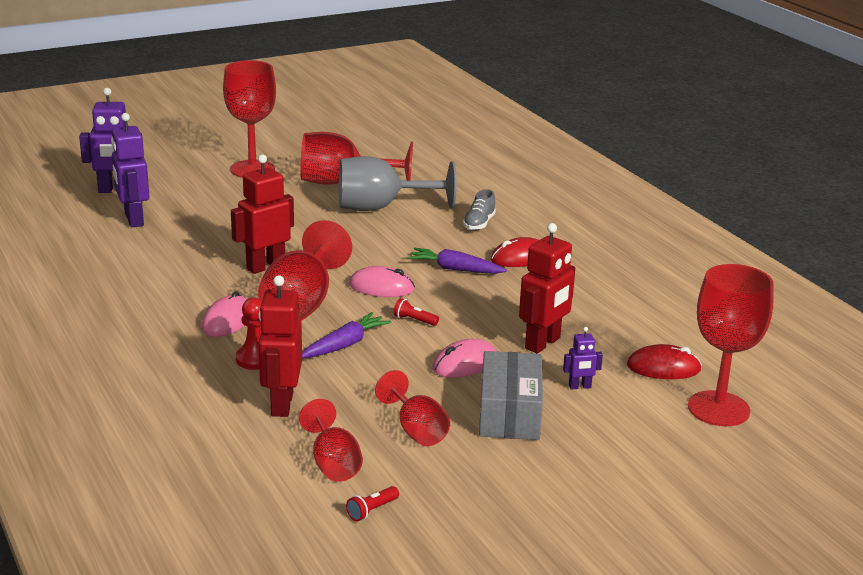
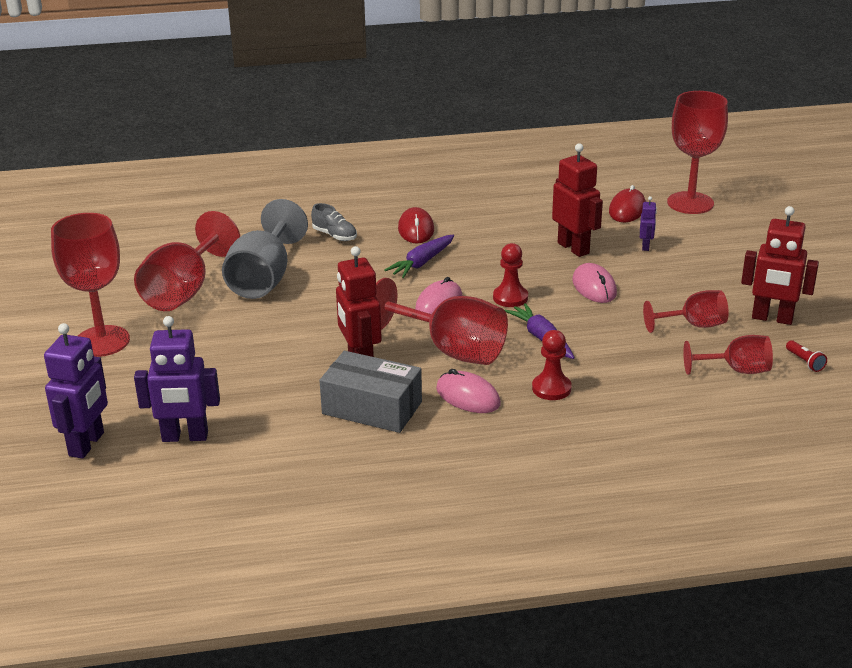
camera: 70 degrees left, 5 degrees up
(281, 404) = (637, 384): red robot -> red robot (772, 318)
(414, 320) = (510, 298): red flashlight -> red pawn
(509, 413) = (677, 281): grey box -> grey box (372, 408)

